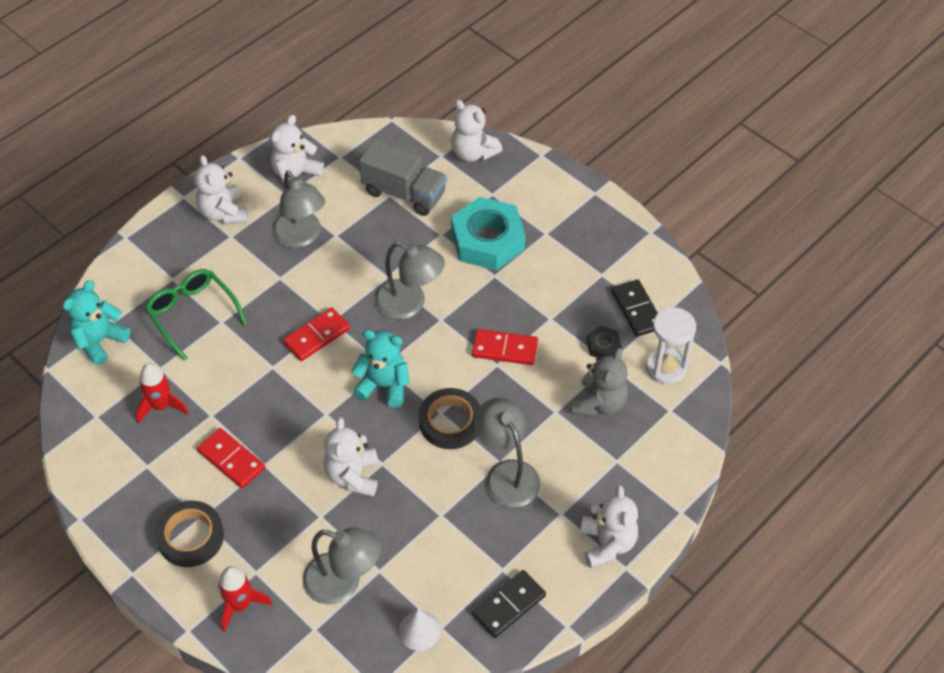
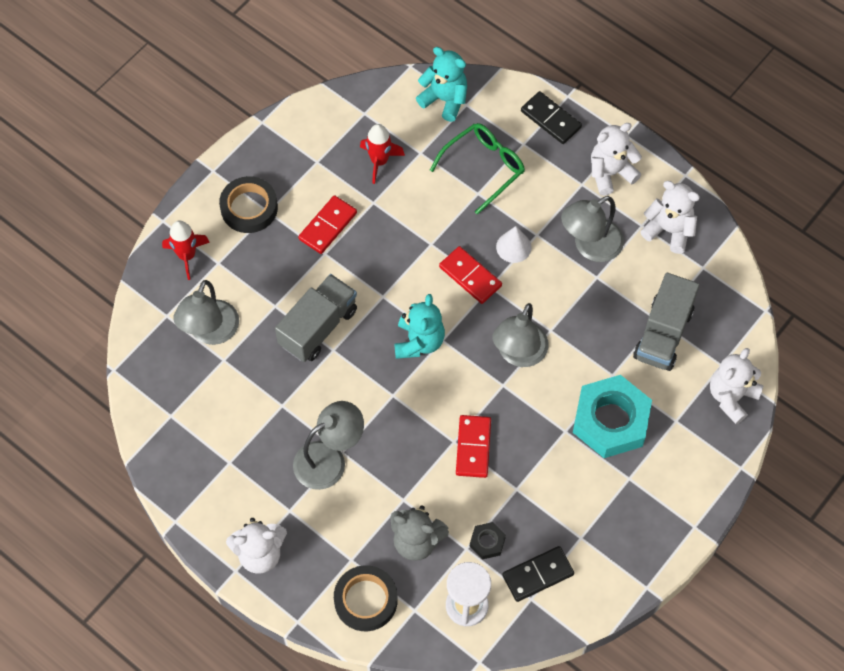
camera: 85 degrees right, 10 degrees up
(353, 476) = (318, 327): white teddy bear -> grey truck
(419, 630) = (167, 398): white cone -> white cone (513, 247)
(450, 422) = (383, 404): black tape -> black tape (365, 600)
(508, 605) = (194, 470): black domino -> black domino (551, 119)

